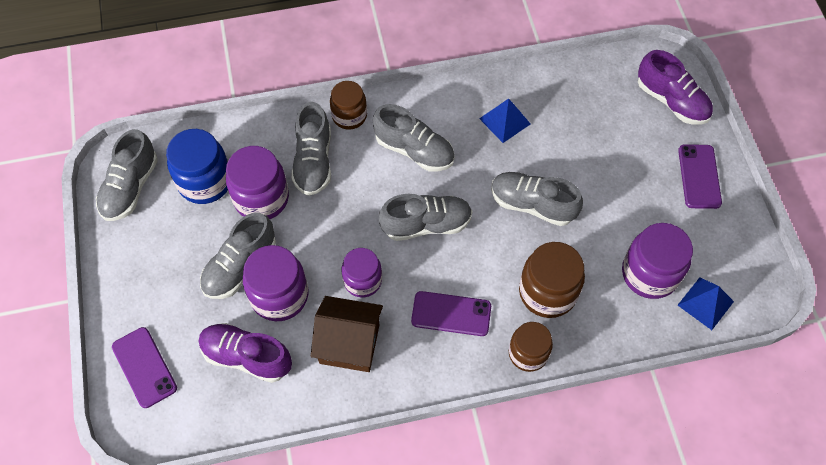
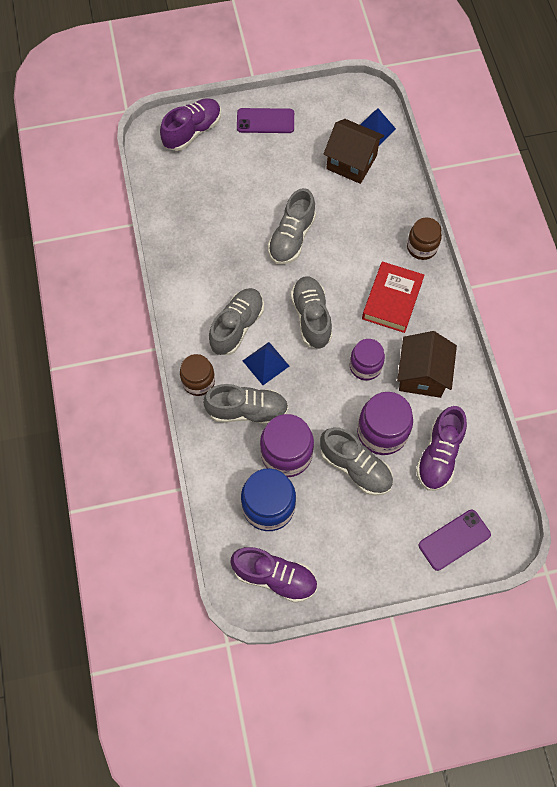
camera: 90 degrees left, 5 degrees up
(130, 187) = (275, 577): grey shoe -> purple shoe
(451, 314) = (392, 300): purple phone -> red book
(504, 121) = (208, 255): blue pyramid -> blue pyramid (265, 363)
(547, 292) = (370, 231): brown jar -> none
(649, 274) = (351, 162): purple jar -> brown house

